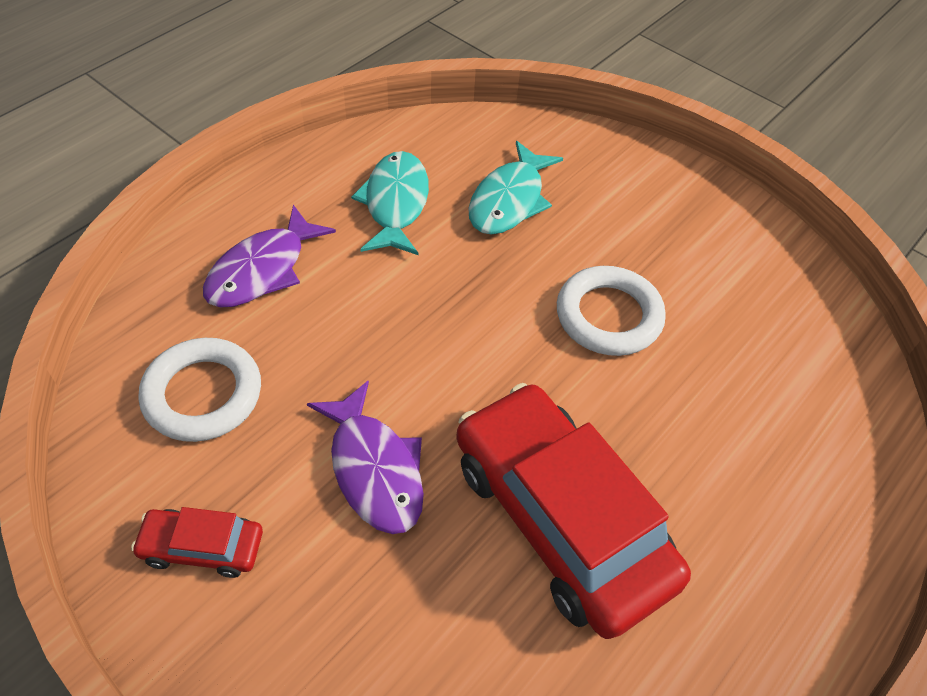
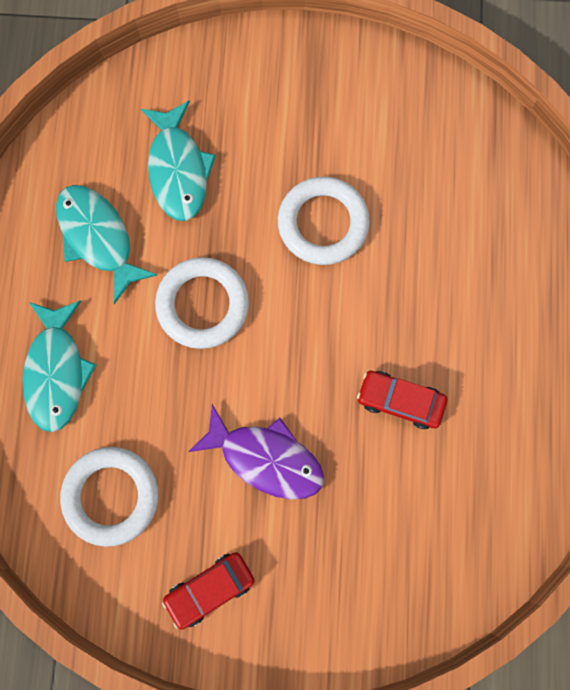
camera: 35 degrees left, 25 degrees up
(262, 270) = (57, 372): purple fish -> turquoise fish
(437, 305) = (203, 305): none -> white ring
(561, 518) = (400, 400): red car -> red car, size x0.45

